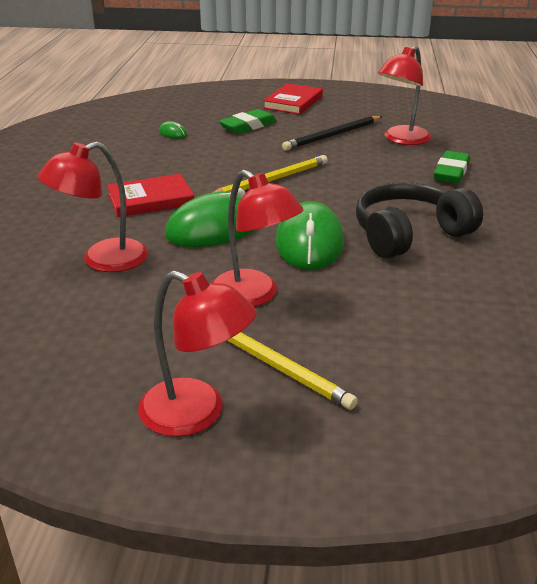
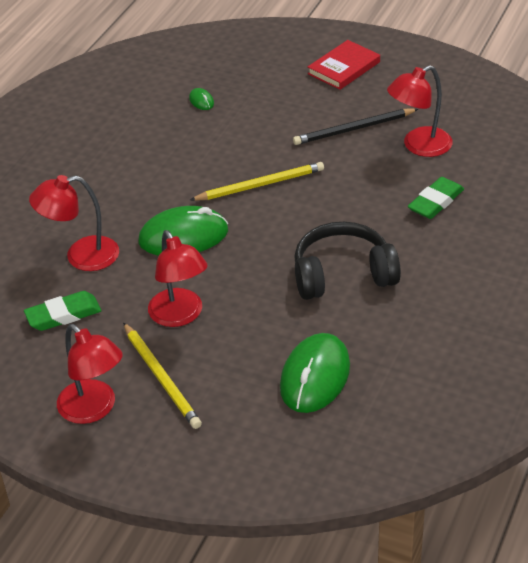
camera: 20 degrees right, 10 degrees up
(150, 199) = (145, 192): red book -> none
(248, 126) = (278, 101): green eraser -> green eraser (63, 315)
(309, 242) = (253, 268): green mouse -> green mouse (315, 377)

